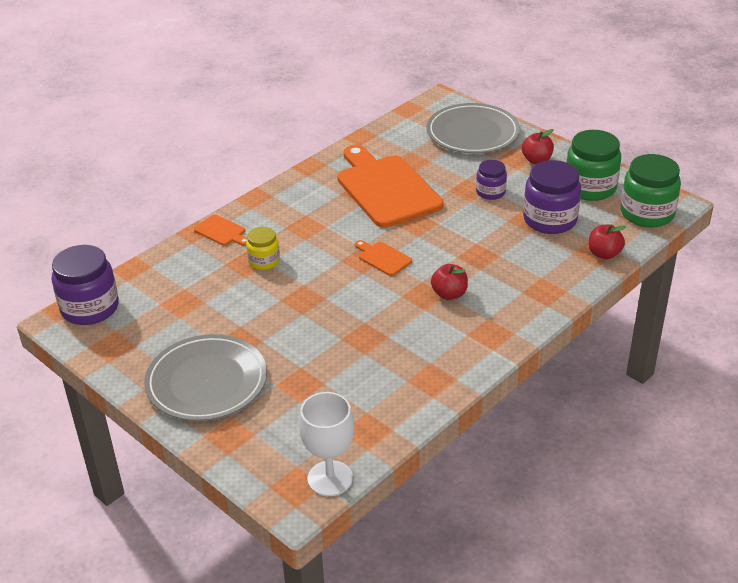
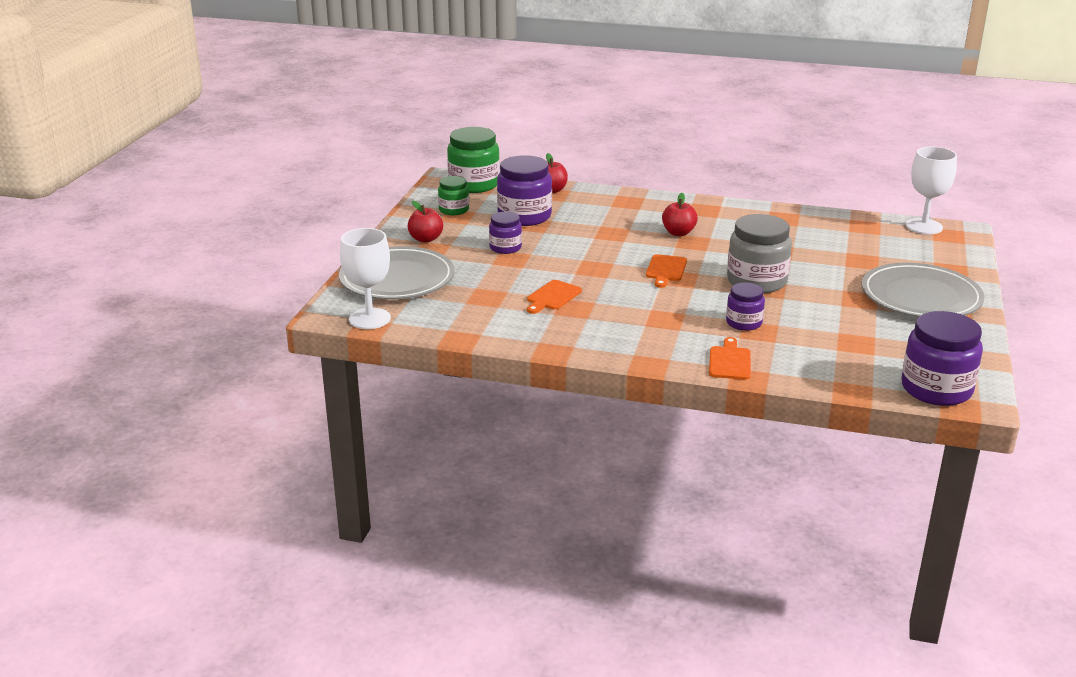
camera: 120 degrees left, 10 degrees down
(264, 261) = (744, 323): yellow jar -> purple jar
(320, 298) = (756, 281): none -> grey jar
(386, 189) = (552, 297): orange cutting board -> orange cutting board, size x0.42
(419, 111) = (369, 319): none -> white goblet
(590, 187) = (454, 210): green jar -> green jar, size x0.57

